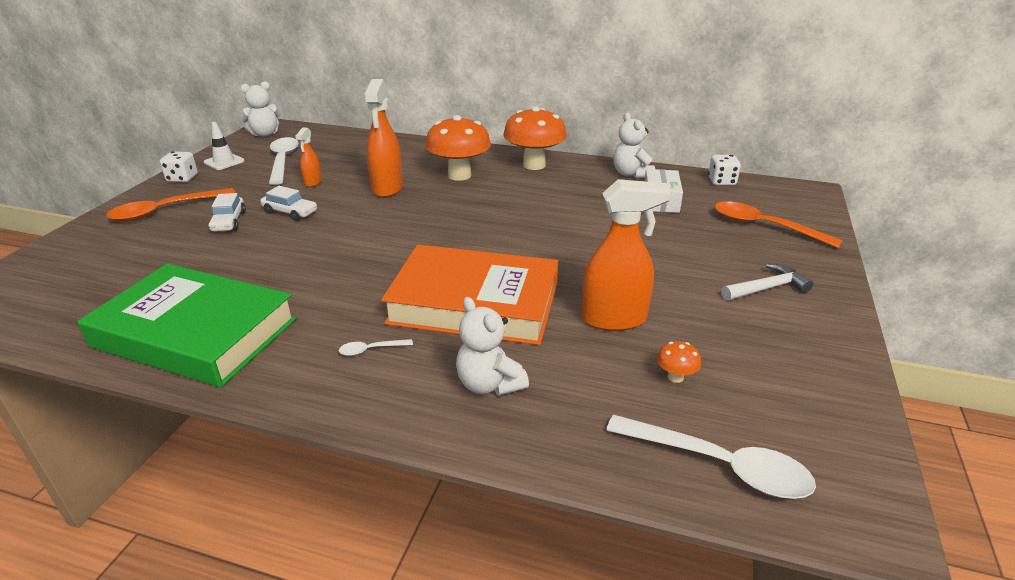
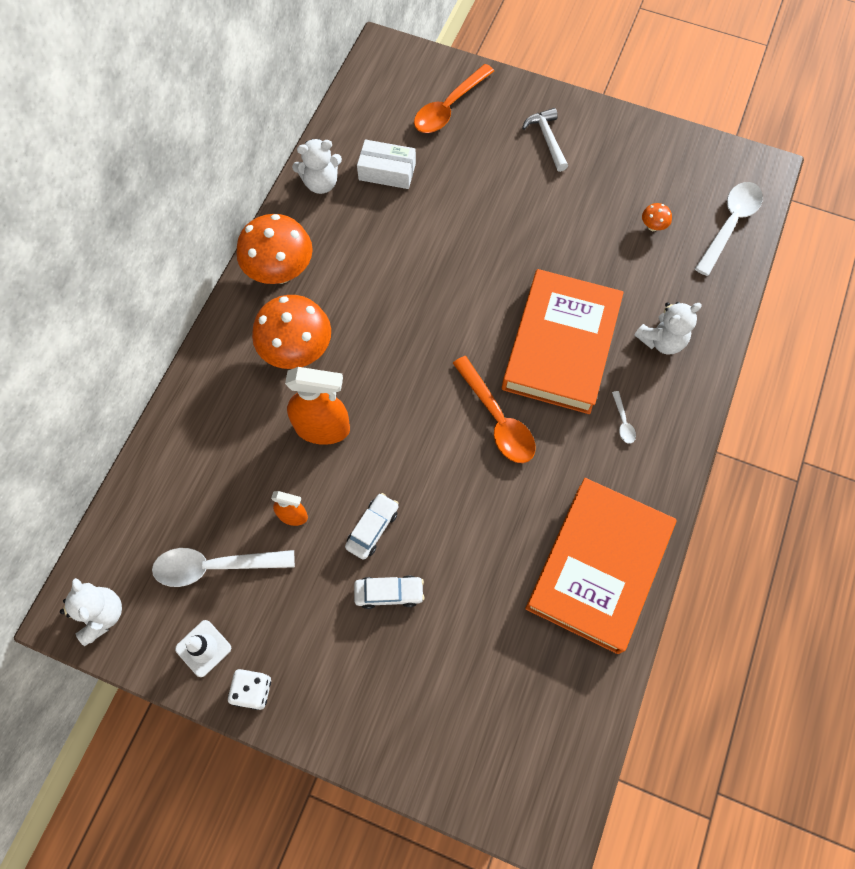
camera: 85 degrees left, 35 degrees up
(165, 211) = (351, 679): orange spoon -> orange spoon (497, 419)
(195, 333) = (598, 567): green book -> orange book
(614, 319) = (586, 249): orange spray bottle -> none
(721, 181) = (352, 110): white dice -> none

